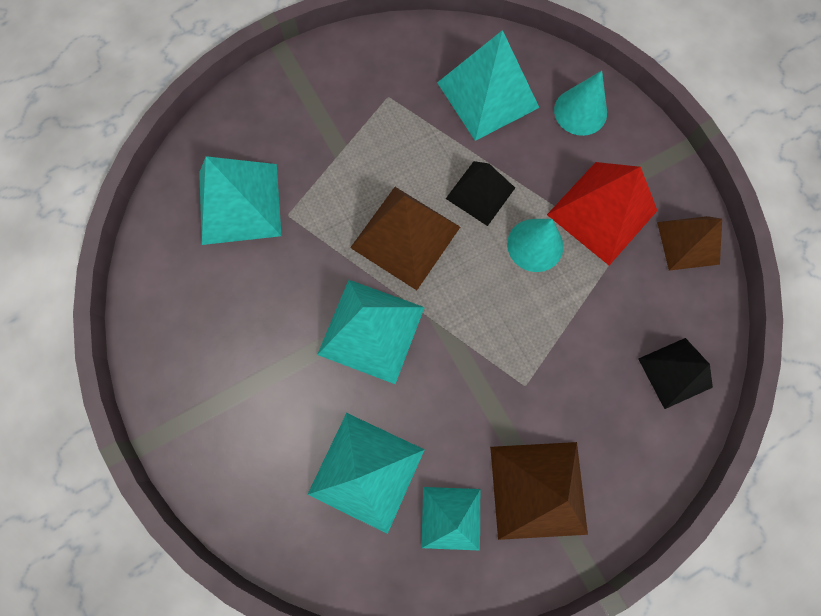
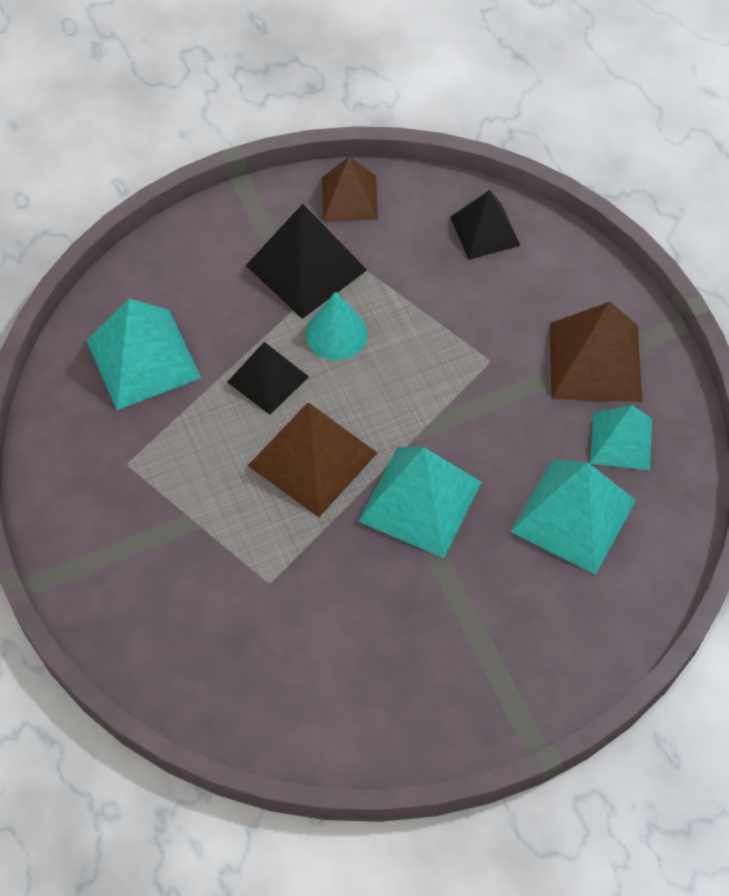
camera: 85 degrees left, 15 degrees down
(240, 203) = (247, 637): turquoise pyramid -> none
(580, 111) = (181, 271): turquoise cone -> none
(602, 212) = (306, 268): red pyramid -> black pyramid

